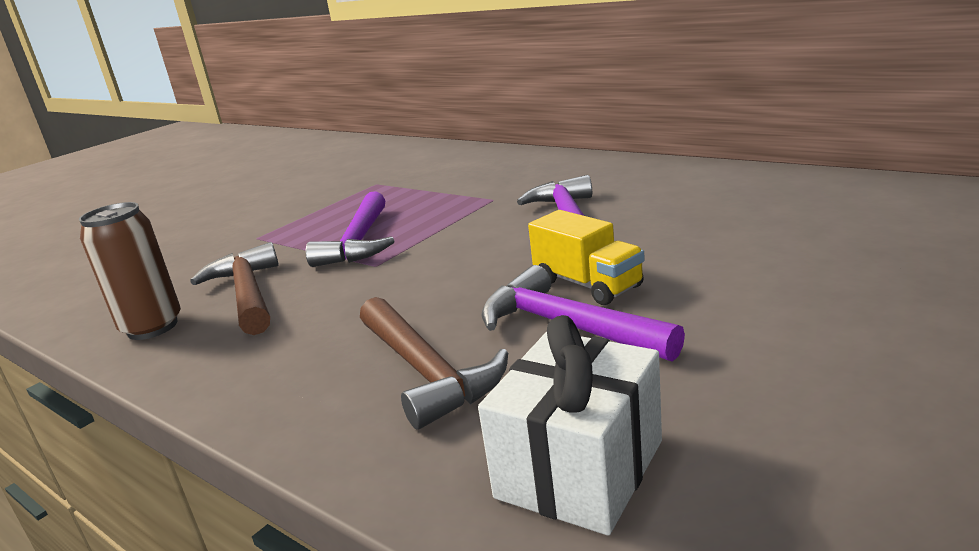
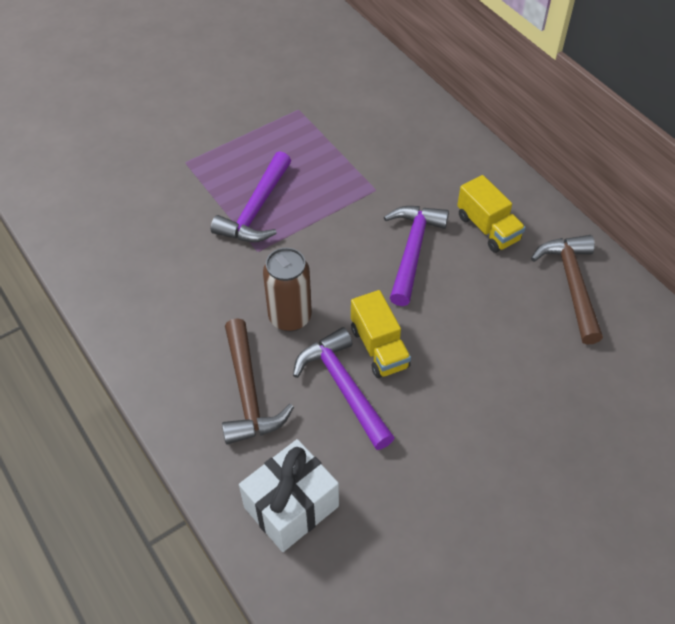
camera: 15 degrees right, 30 degrees up
(152, 327) = (99, 262): brown can -> brown can (290, 317)
(248, 294) = (165, 248): brown hammer -> brown hammer (572, 285)
(637, 187) = (488, 228): none -> yellow truck

